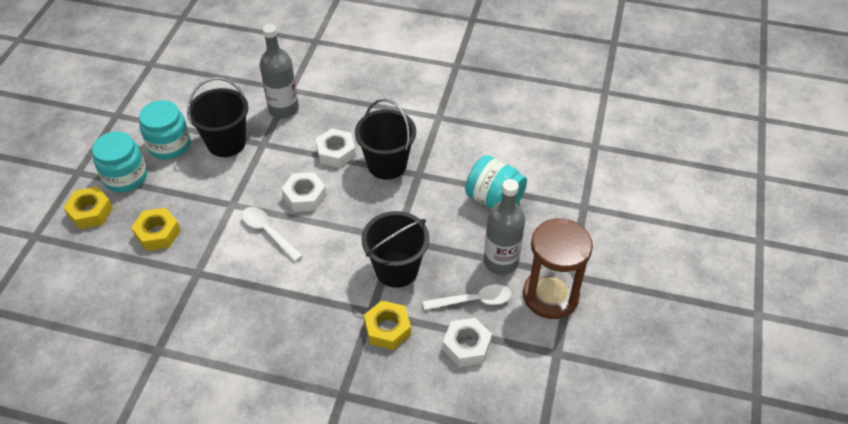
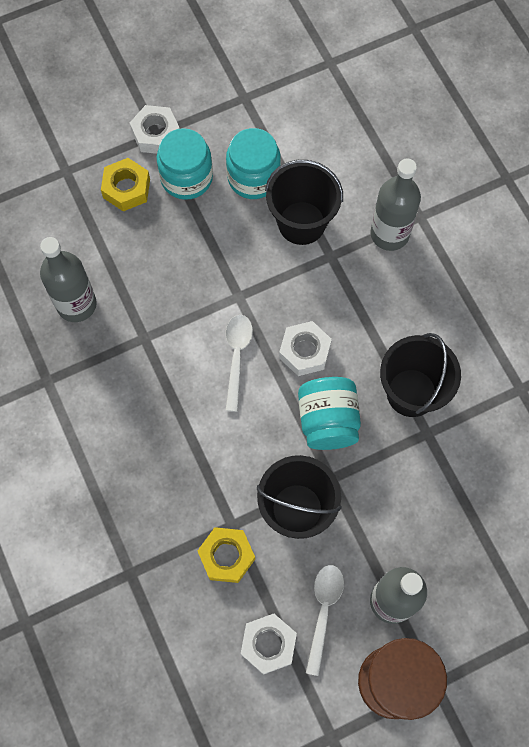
camera: 50 degrees right, 20 degrees up
(128, 295) = (76, 304): none -> grey bottle
(157, 233) = (154, 265): yellow nut -> none
(336, 152) = (382, 332): white nut -> white nut (156, 134)
(473, 300) = (323, 611): white spoon -> white spoon turned 120 degrees counterclockwise
(494, 199) = (463, 533): turquoise jar -> turquoise jar (328, 421)

